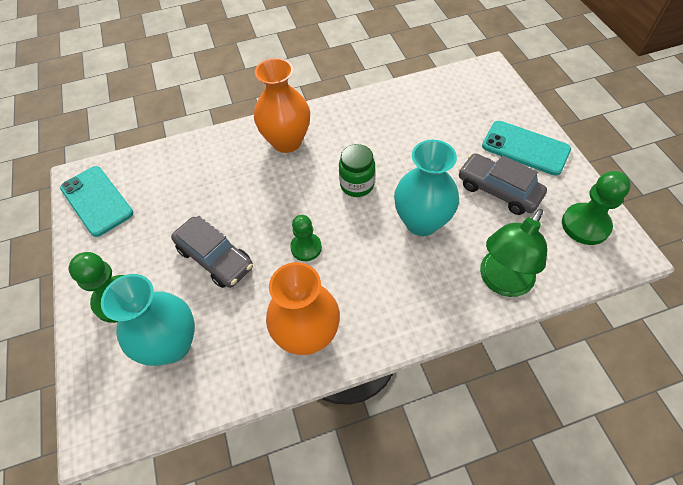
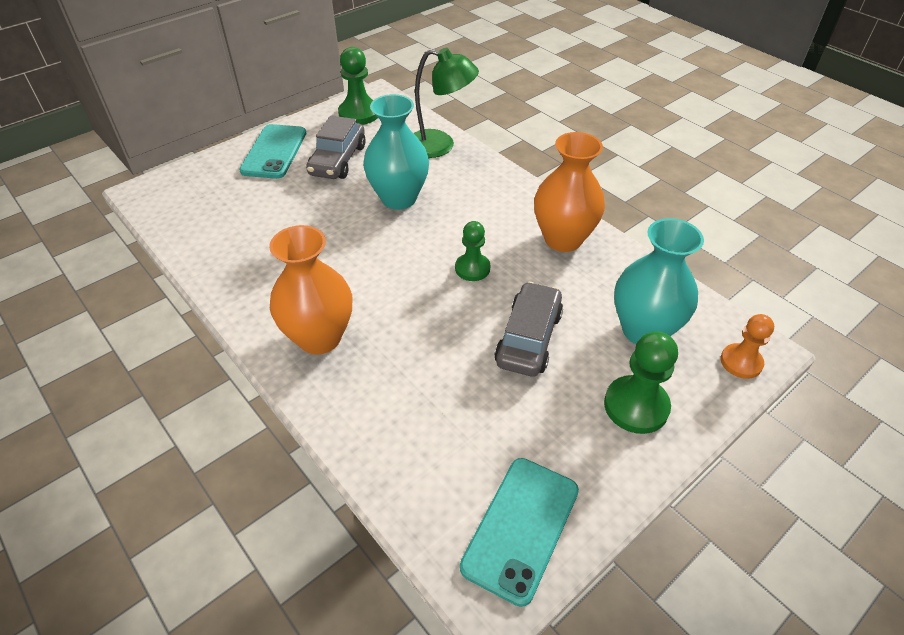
camera: 115 degrees left, 10 degrees down
(96, 404) = (741, 362): none -> orange pawn
(357, 185) = (369, 253): green jar -> none

